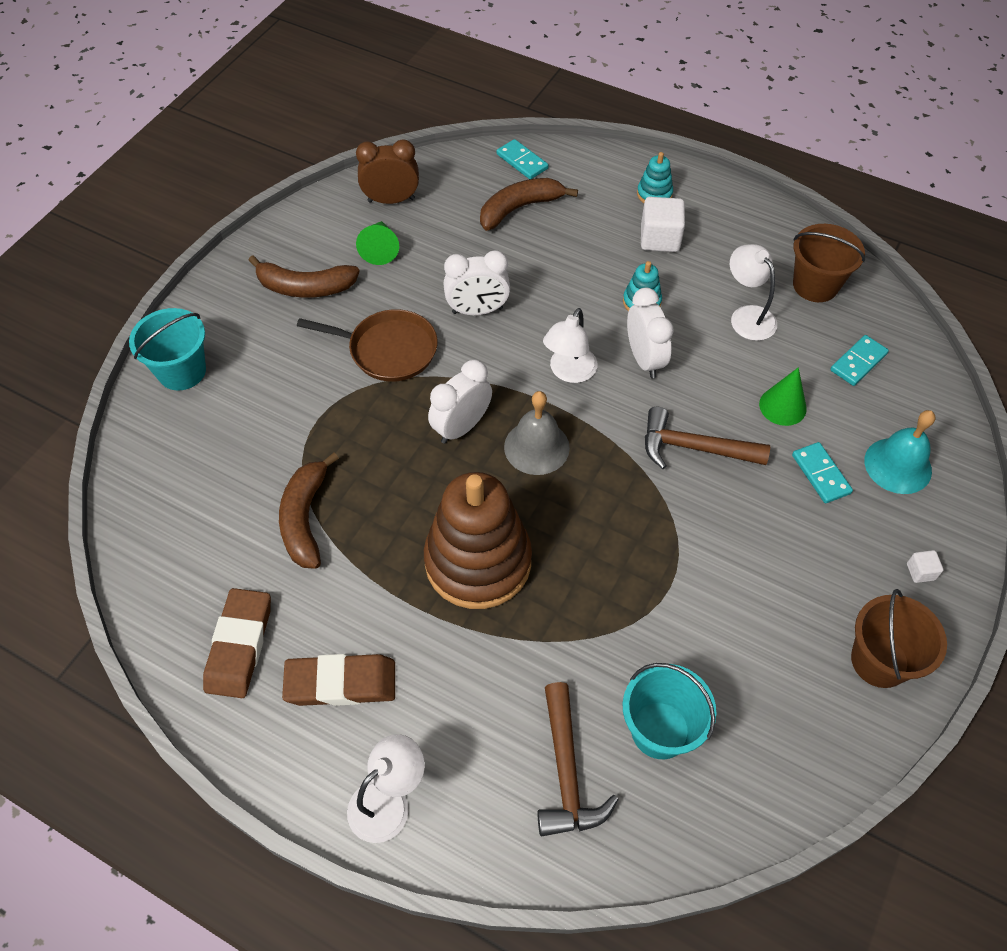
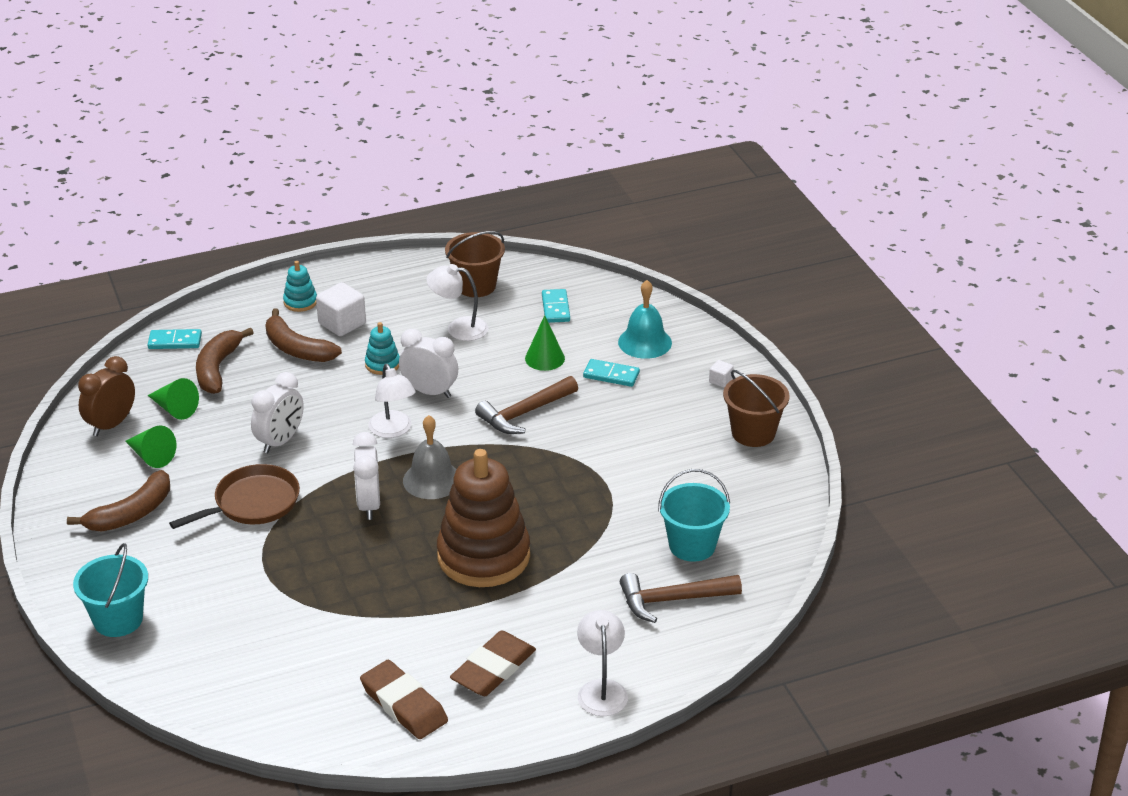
camera: 50 degrees left, 20 degrees down
(305, 518) = (342, 620): brown banana -> brown banana (297, 349)
(447, 220) = (174, 408): none -> green cone
(566, 772) = (672, 600): brown hammer -> brown hammer turned 135 degrees clockwise

